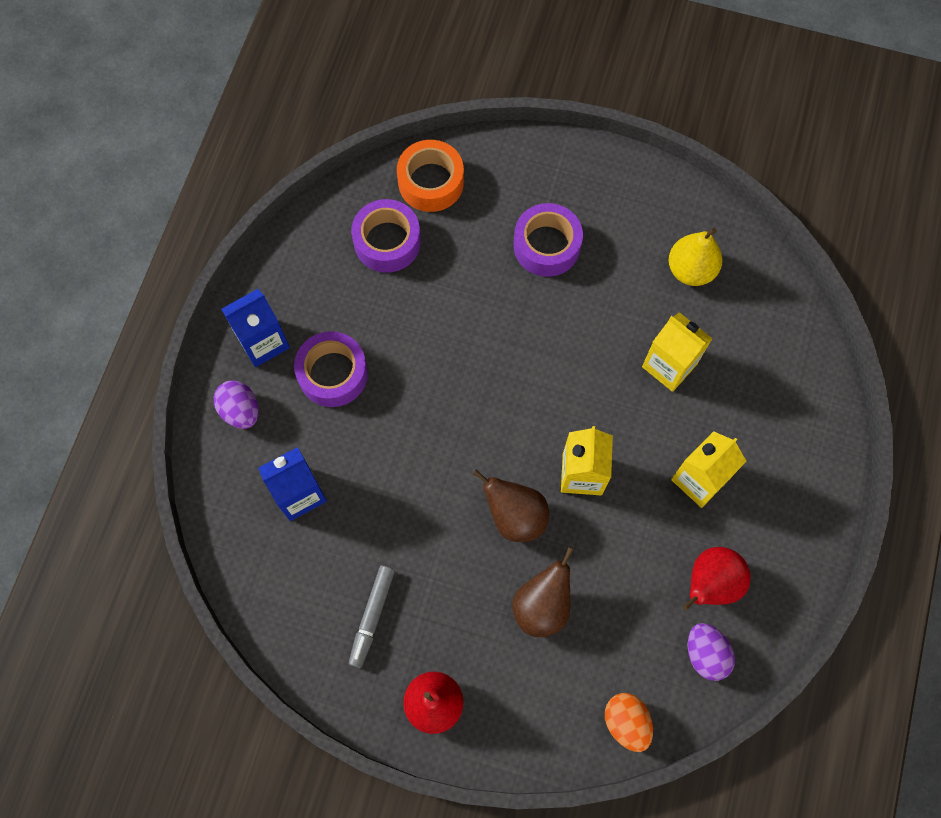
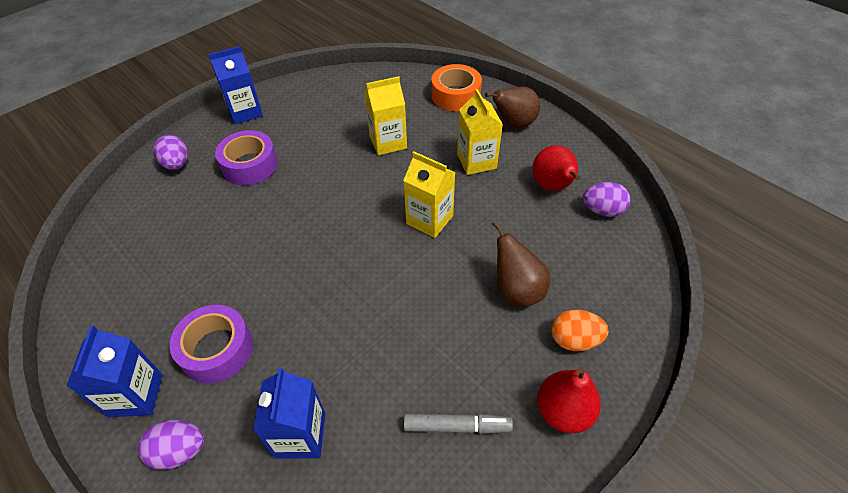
camera: 60 degrees left, 20 degrees down
(372, 617) = (457, 426): grey marker -> grey marker turned 45 degrees counterclockwise
(387, 242) = (149, 256): purple tape -> none
(431, 182) = (135, 207): orange tape -> orange tape (455, 95)
(504, 174) = (177, 164): none -> purple egg
(515, 516) = (434, 275): brown pear -> brown pear (513, 124)
(620, 181) = (245, 112): none -> blue carton
(626, 722) = (635, 278): orange egg -> orange egg (574, 340)
(690, 270) = (334, 106): yellow pear -> none

